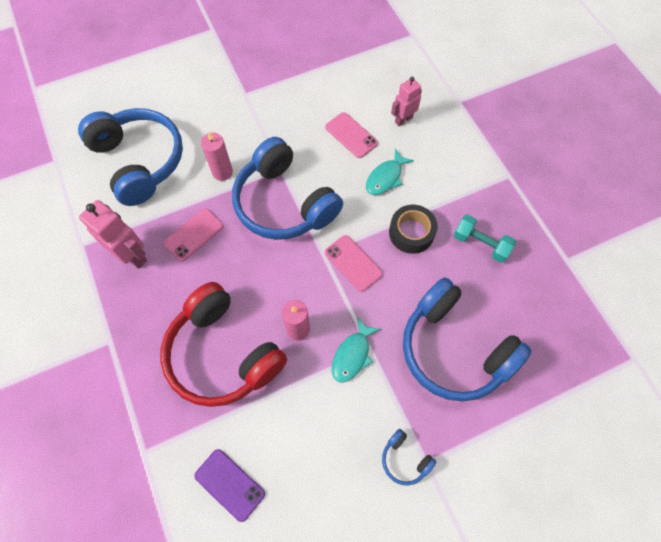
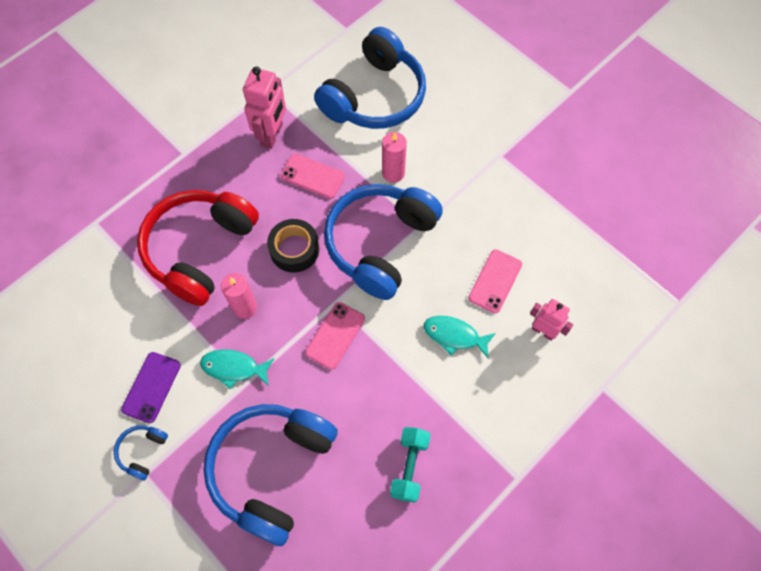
camera: 70 degrees right, 0 degrees up
(229, 484) = (83, 302): purple phone -> purple phone (151, 387)
(411, 233) = (394, 385): black tape -> black tape (294, 249)

